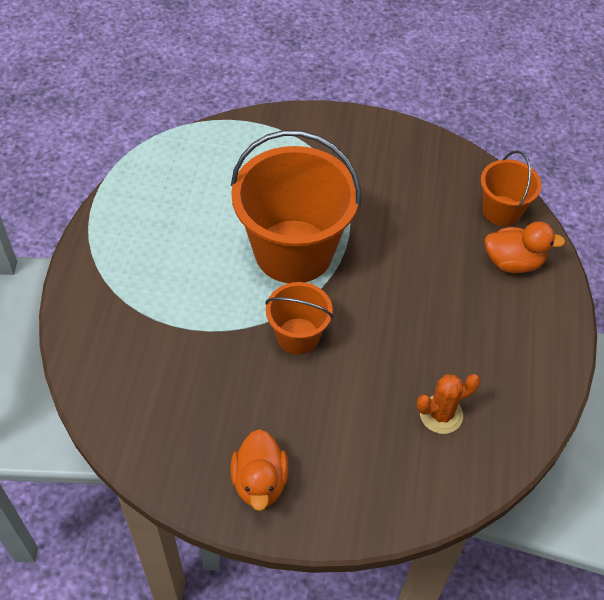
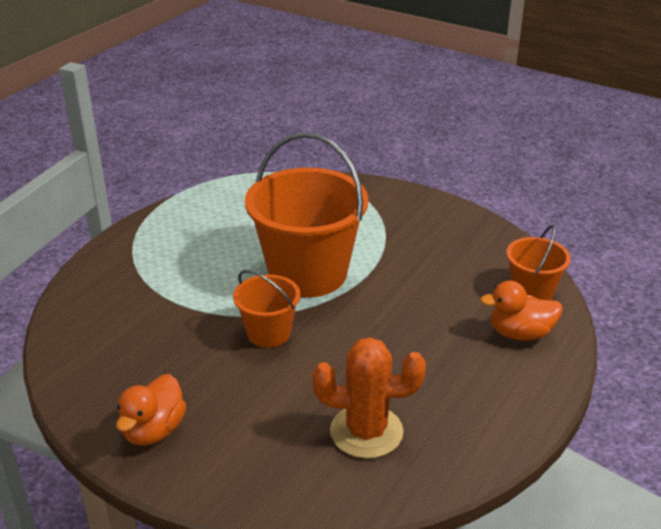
camera: 25 degrees right, 20 degrees down
(441, 414) = (366, 432): orange cactus -> orange cactus, size x1.53
(513, 262) = (520, 333): orange duck -> orange duck turned 150 degrees clockwise

